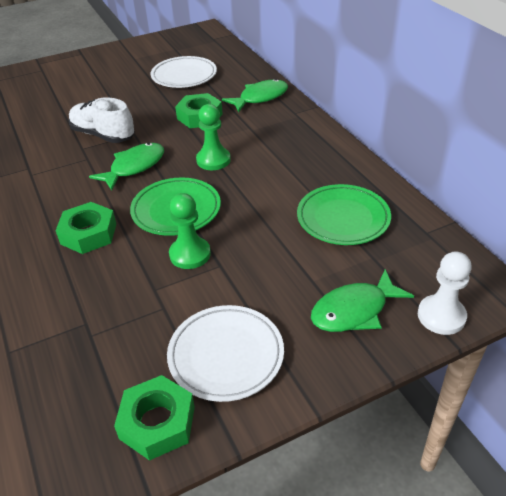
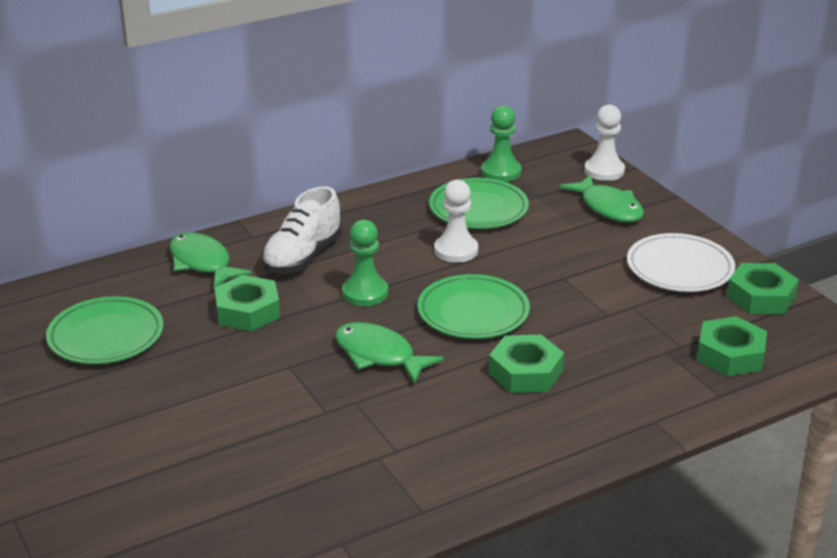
camera: 95 degrees left, 10 degrees down
(63, 372) = (730, 355): none -> green nut
(103, 135) = (289, 396): white shoe -> white shoe (302, 257)
(184, 76) = (106, 336): white plate -> green plate
(190, 254) = (550, 297): green pawn -> green pawn (501, 172)
(270, 203) = (456, 250): none -> white pawn

